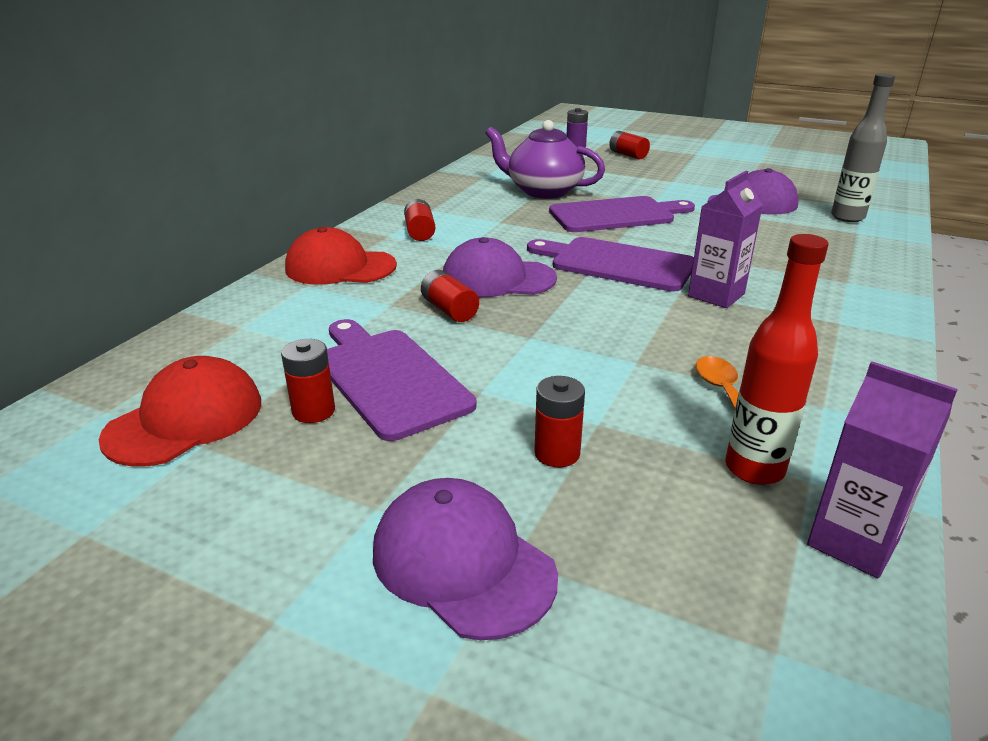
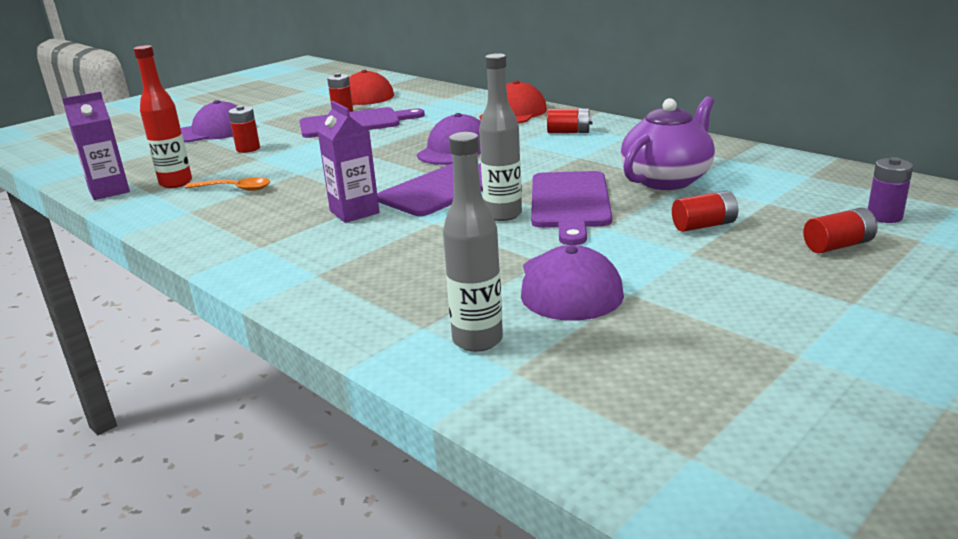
camera: 110 degrees right, 5 degrees down
(449, 310) = (419, 136): red battery -> red battery (704, 225)
(660, 233) = (503, 214): none -> grey bottle

